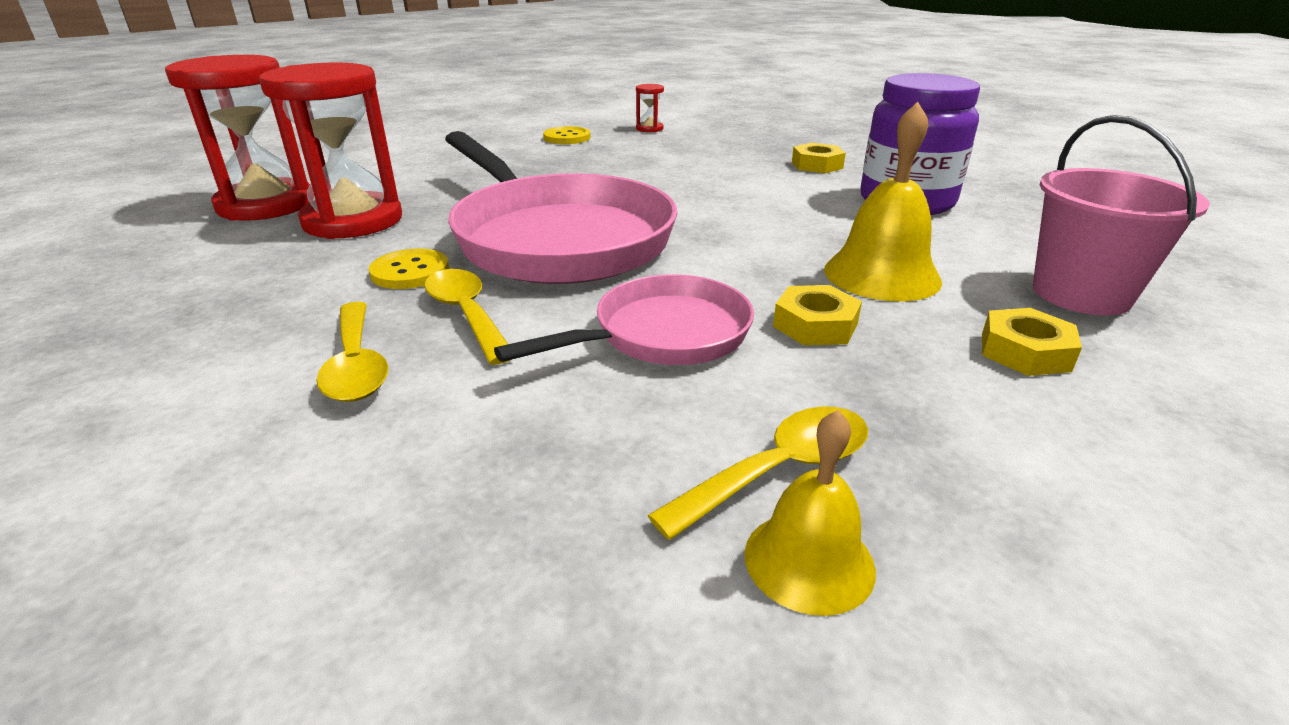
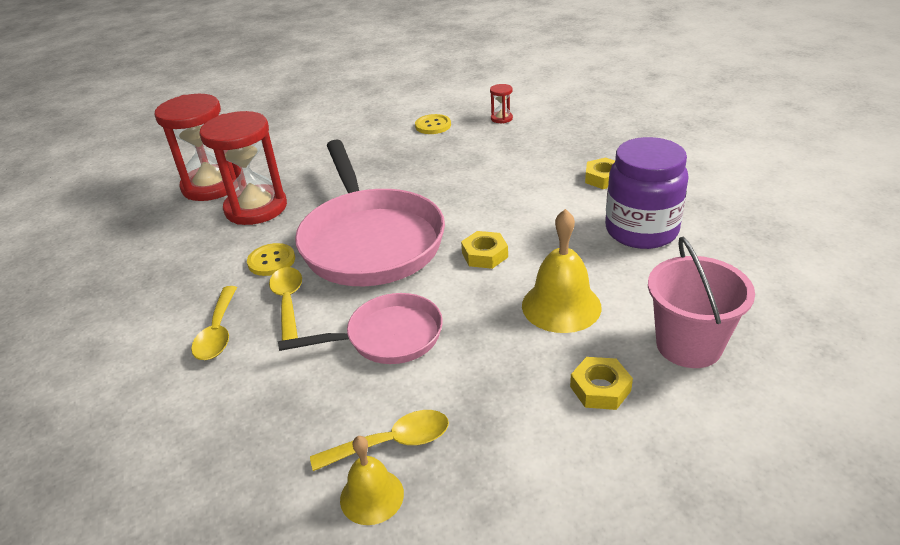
camera: 20 degrees right, 5 degrees up
(815, 325) = (484, 344): yellow nut -> yellow nut (484, 255)

